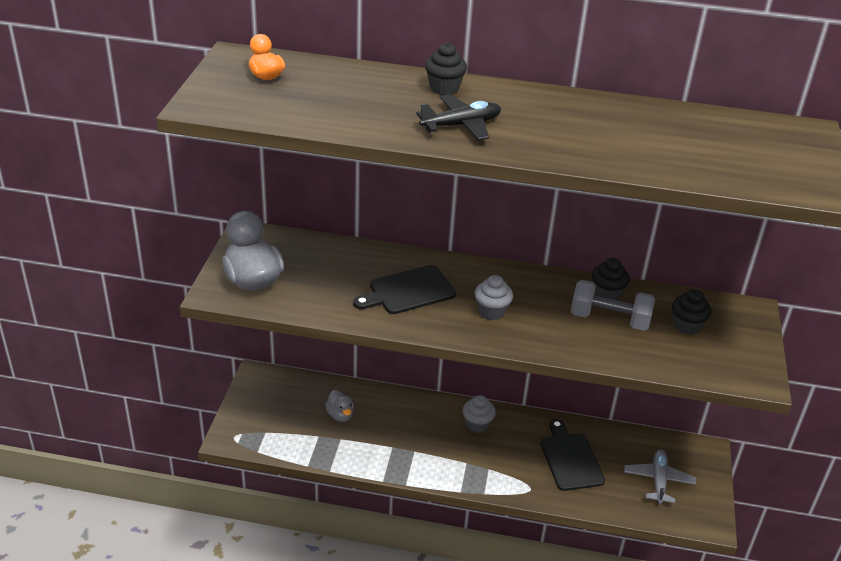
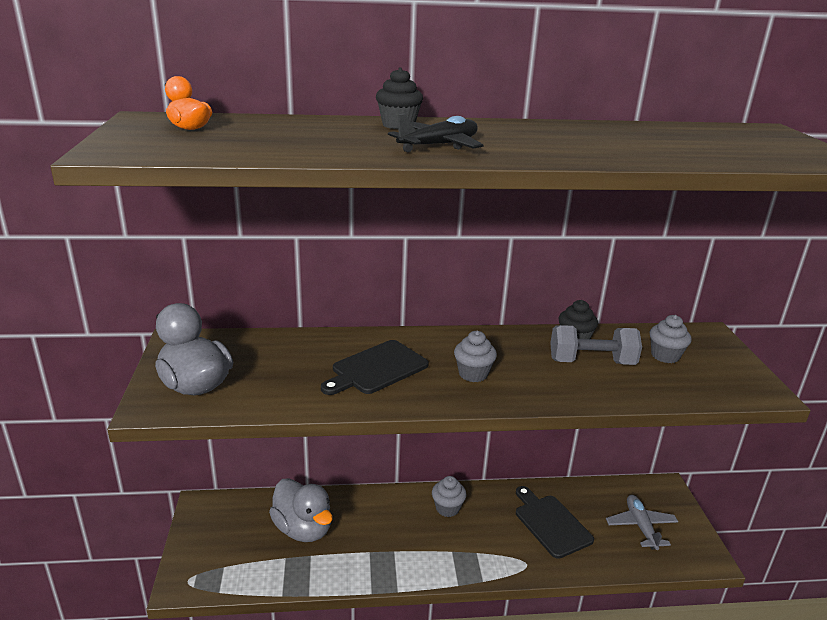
camera: 15 degrees left, 10 degrees down
(340, 415) = (303, 529): grey duck -> grey duck, size x1.88
(686, 326) = (665, 356): black cupcake -> grey cupcake

